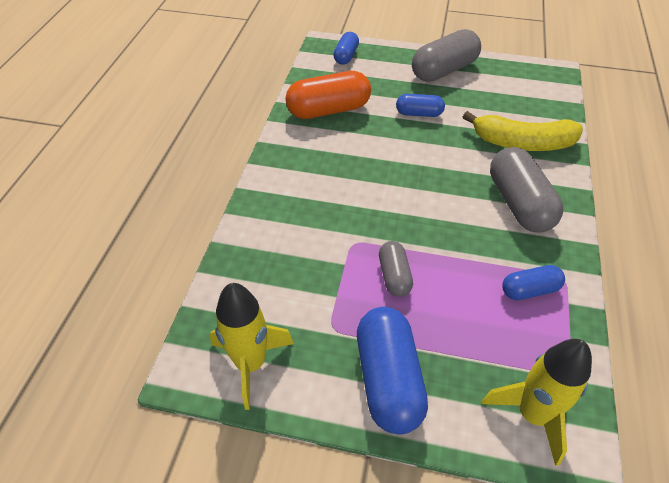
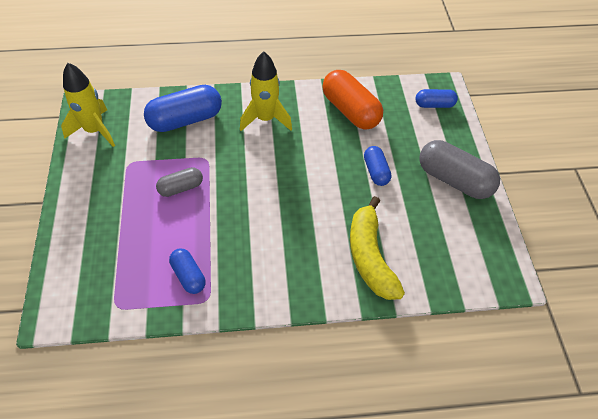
camera: 70 degrees right, 5 degrees up
(388, 380) = (94, 200): blue capsule -> blue capsule (185, 120)
(519, 203) = (285, 260): grey capsule -> none
(532, 415) = (78, 285): yellow rocket -> yellow rocket (266, 119)

